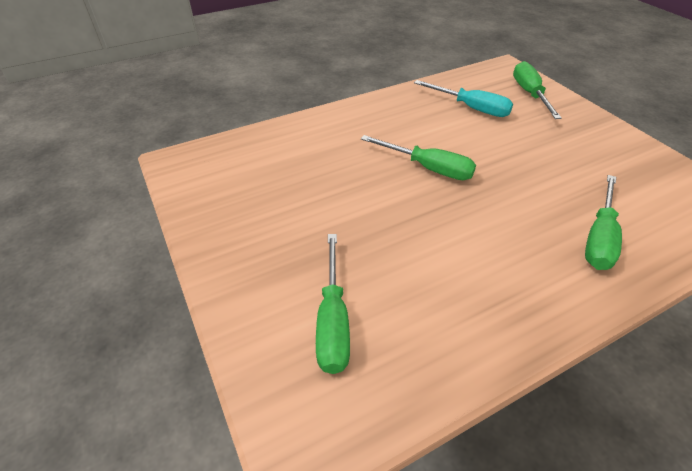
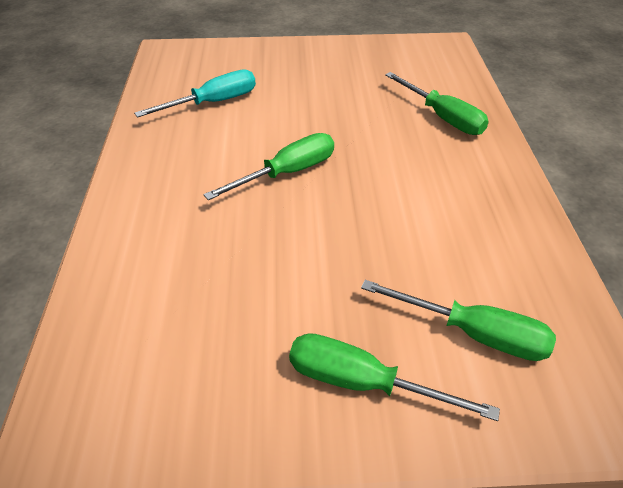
camera: 65 degrees left, 0 degrees up
(529, 94) = (226, 59): green screwdriver -> green screwdriver (363, 383)

